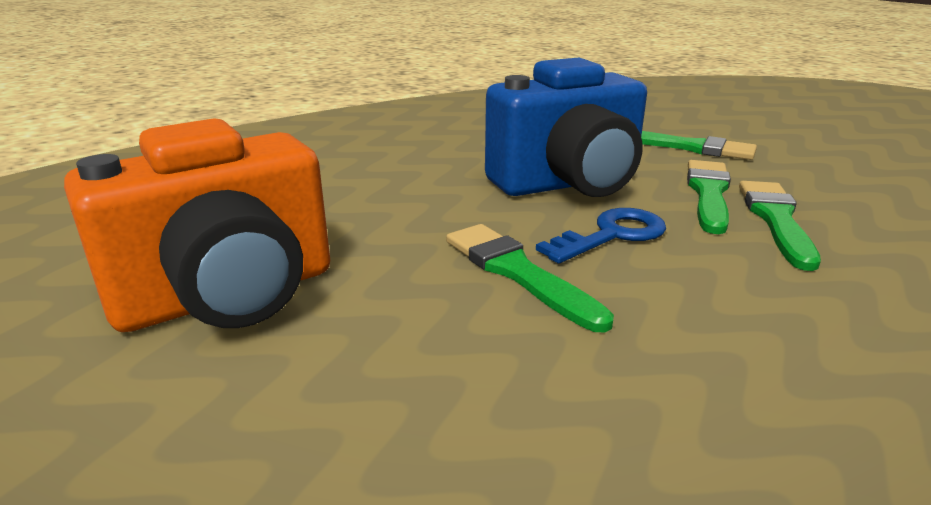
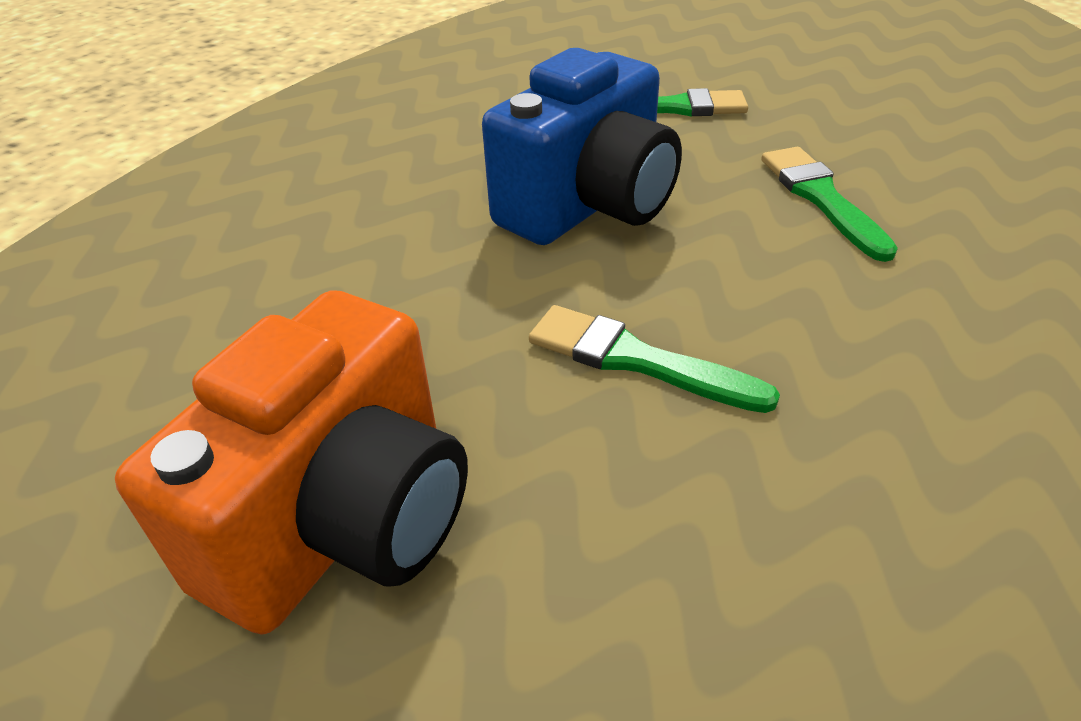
camera: 25 degrees left, 15 degrees up
(612, 235) = (689, 272): blue key -> none
(708, 193) = (738, 178): green brush -> none

